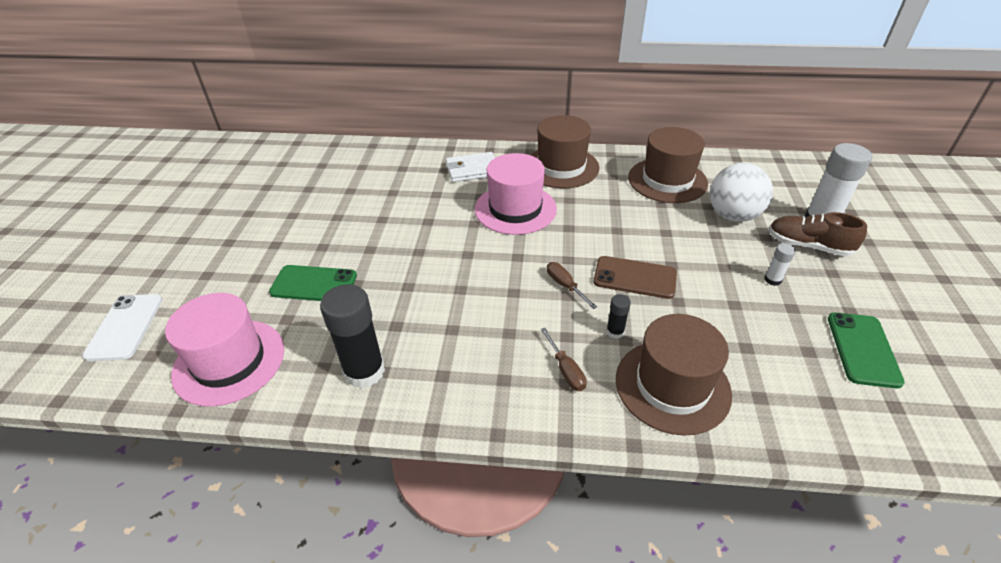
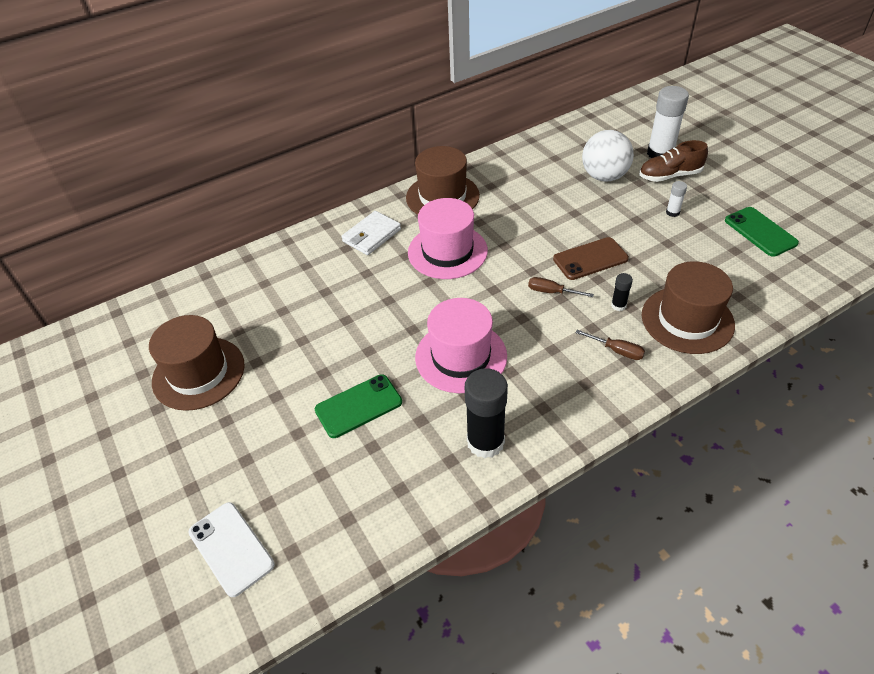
camera: 35 degrees left, 5 degrees up
(229, 361) = (369, 507): pink hat -> pink hat (461, 356)
(667, 180) = (533, 169): brown hat -> brown hat (198, 373)

